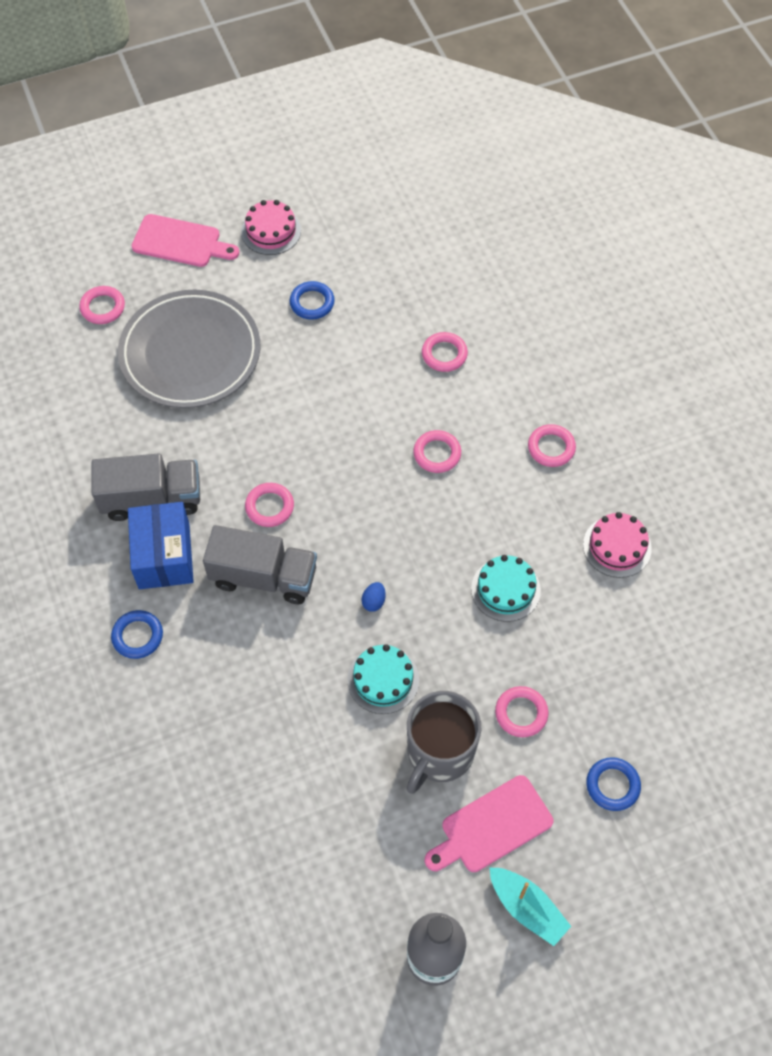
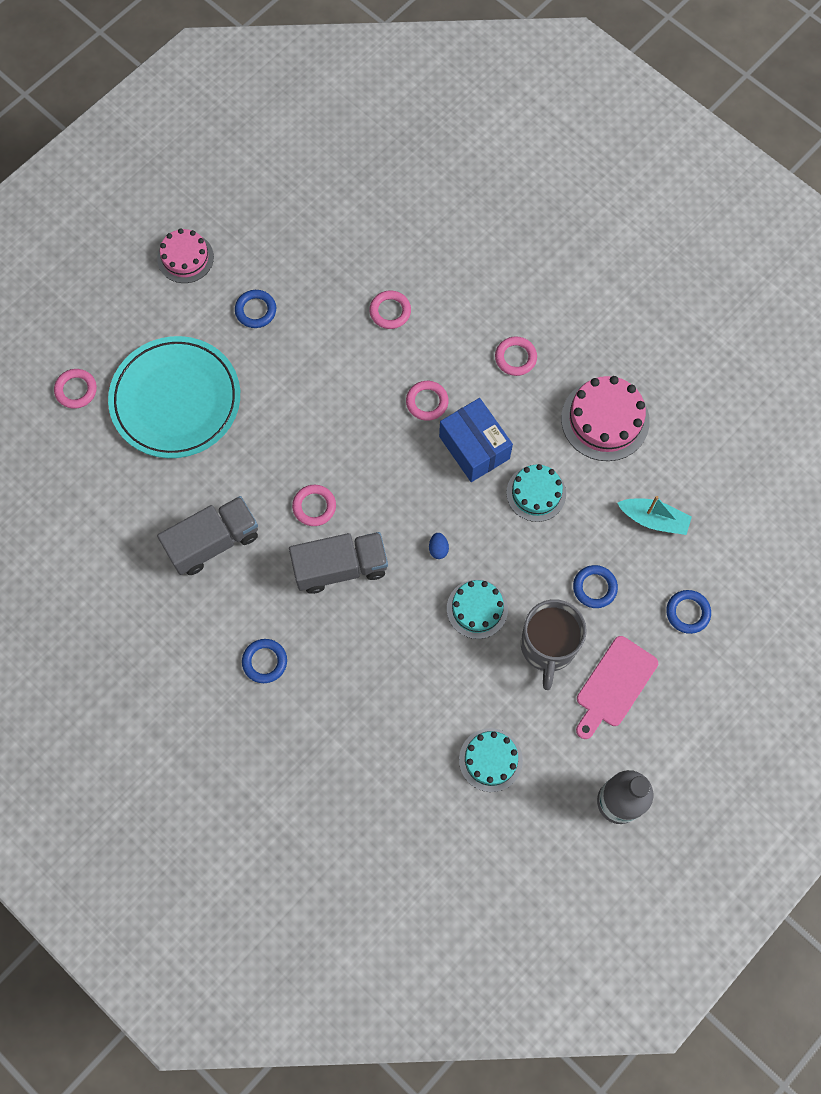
camera: 25 degrees left, 10 degrees up
(164, 556) = (250, 586): blue box -> blue box (474, 447)
(180, 242) = (111, 301): pink cutting board -> none
(190, 353) = (176, 400): grey plate -> turquoise plate
(316, 844) = (490, 760): none -> turquoise cake
(521, 713) = (594, 587): pink ring -> blue ring
(527, 908) = (668, 733): turquoise boat -> turquoise boat (653, 519)
(617, 546) = (605, 419): pink cake -> pink cake, size x1.50

